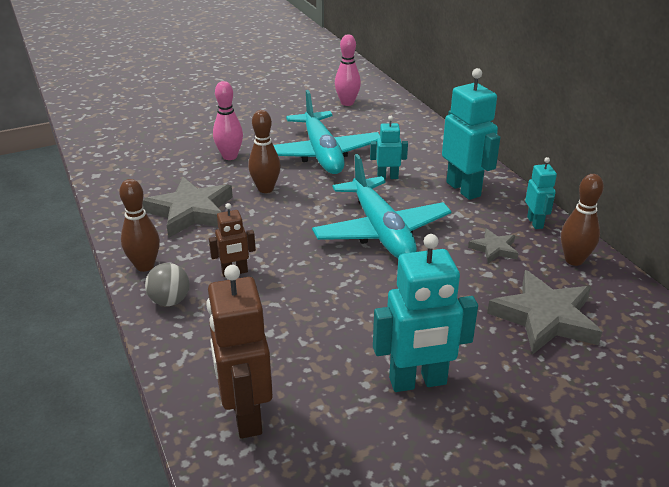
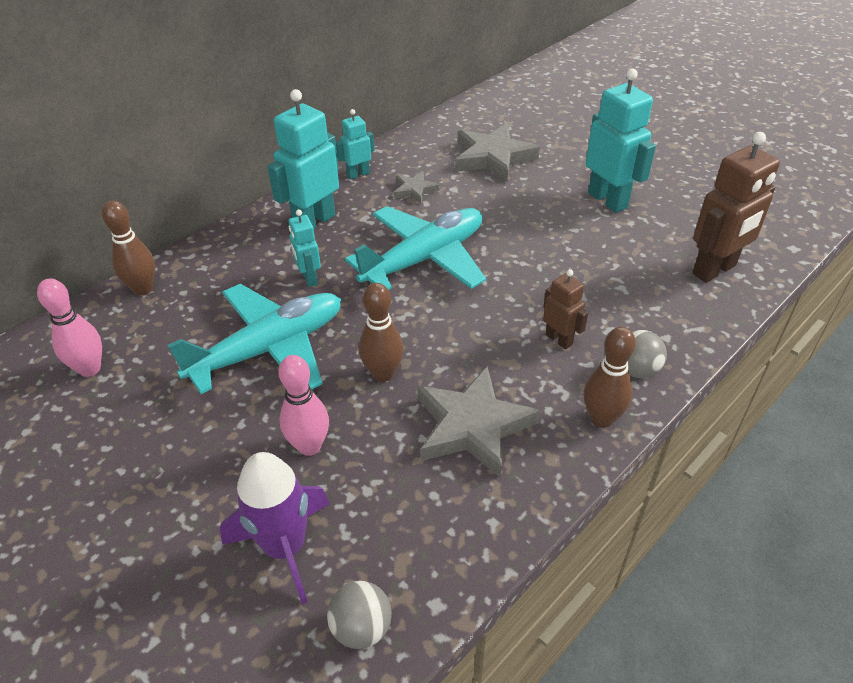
camera: 110 degrees left, 10 degrees up
(108, 154) = (361, 628): none -> grey ball
(172, 142) = (285, 547): none -> purple rocket
(574, 260) = (407, 151): brown bowling pin -> brown bowling pin (143, 289)

